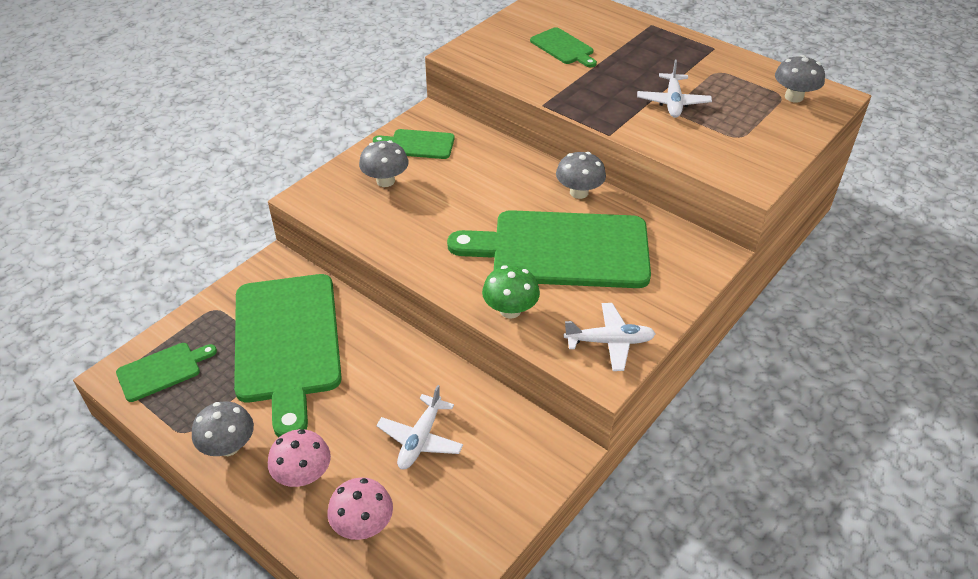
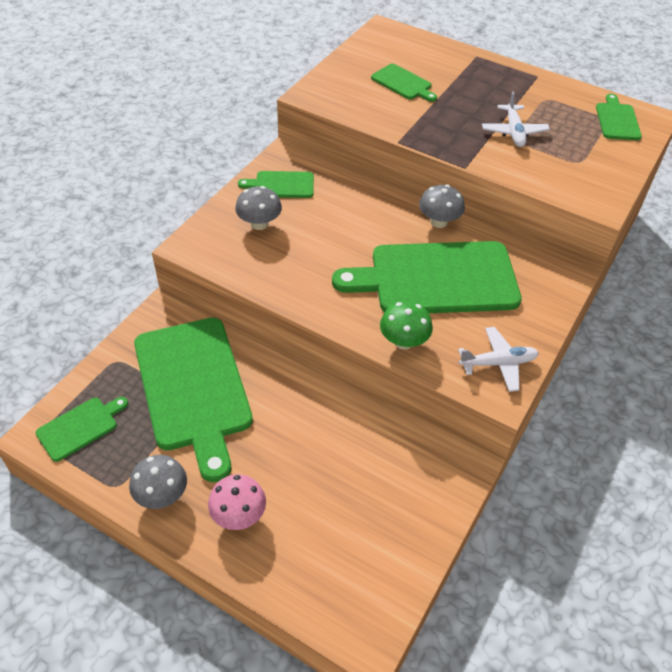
camera: 10 degrees left, 5 degrees up
(363, 525) = (304, 556): pink mushroom -> none
(420, 439) = (338, 468): white plane -> none
(794, 97) = (617, 120): grey mushroom -> green cutting board

